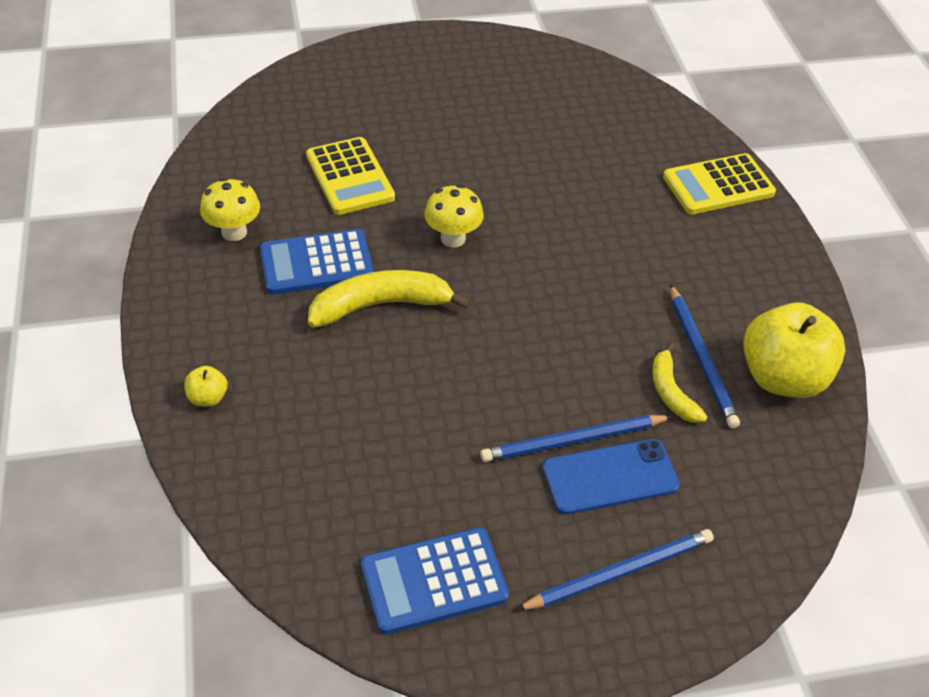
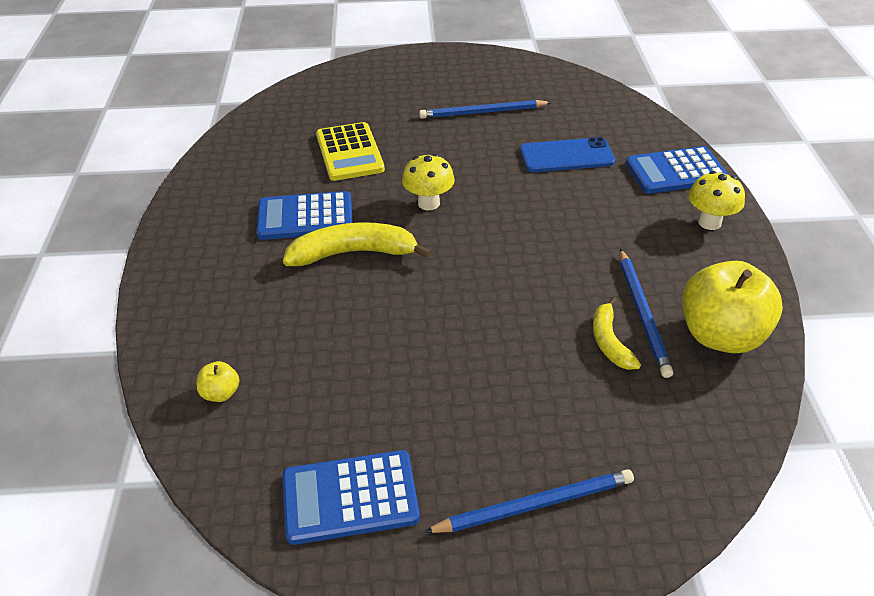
camera: 10 degrees right, 5 degrees down
(208, 398) = (183, 320): yellow apple -> yellow apple (221, 393)
(234, 232) = (241, 190): yellow mushroom -> yellow mushroom (709, 222)
(573, 441) = (508, 378): blue pencil -> blue pencil (482, 112)
(610, 477) = (539, 414): blue phone -> blue phone (566, 156)
(718, 185) = (676, 172): yellow calculator -> blue calculator

